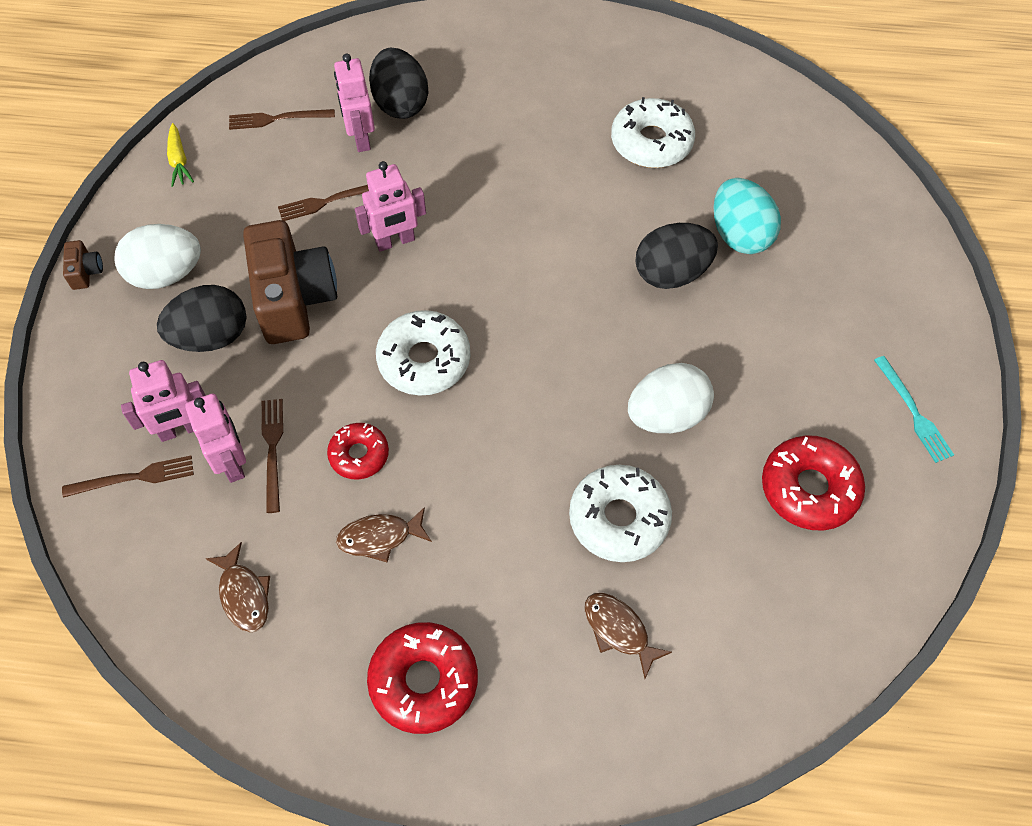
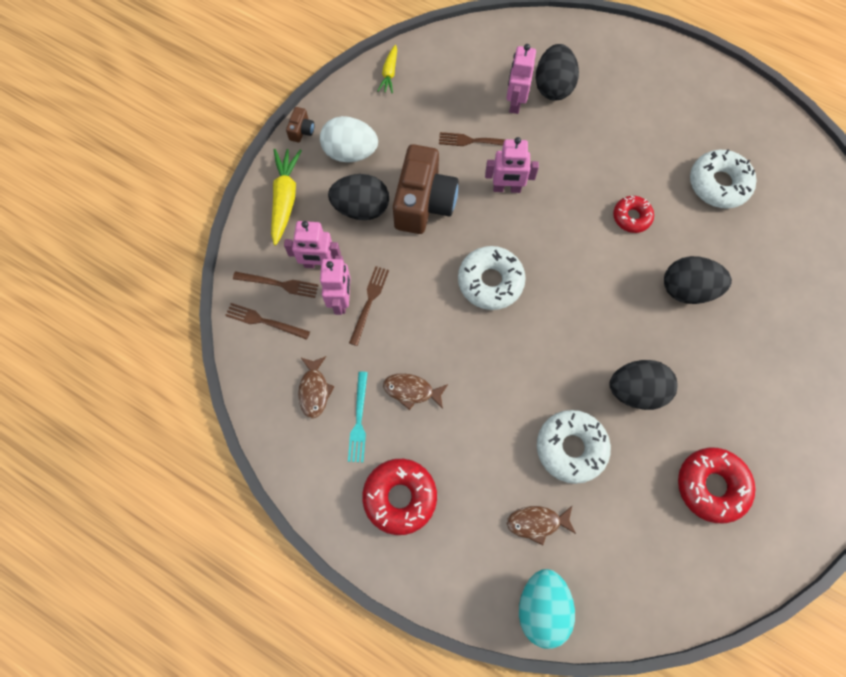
camera: 25 degrees right, 10 degrees up
(98, 366) = (285, 199): none -> yellow carrot
(277, 119) = (465, 66): brown fork -> brown fork (264, 321)
(359, 455) = (421, 329): red donut -> red donut (631, 217)
(618, 630) = (537, 523): brown fish -> brown fish turned 75 degrees counterclockwise
(666, 415) = (636, 390): white egg -> black egg
(740, 235) = (750, 280): turquoise egg -> turquoise egg (542, 607)
(913, 412) = (814, 465): turquoise fork -> turquoise fork (359, 420)

